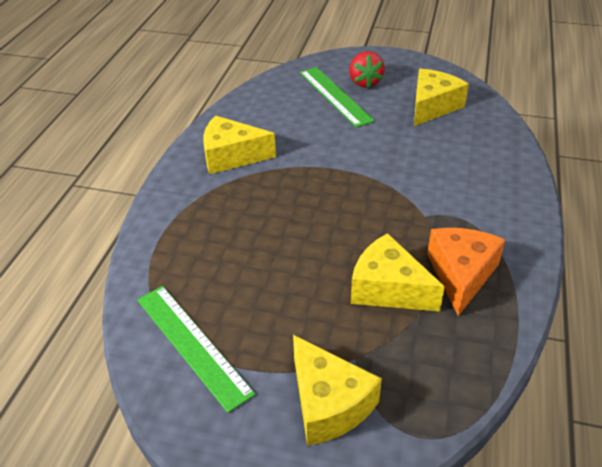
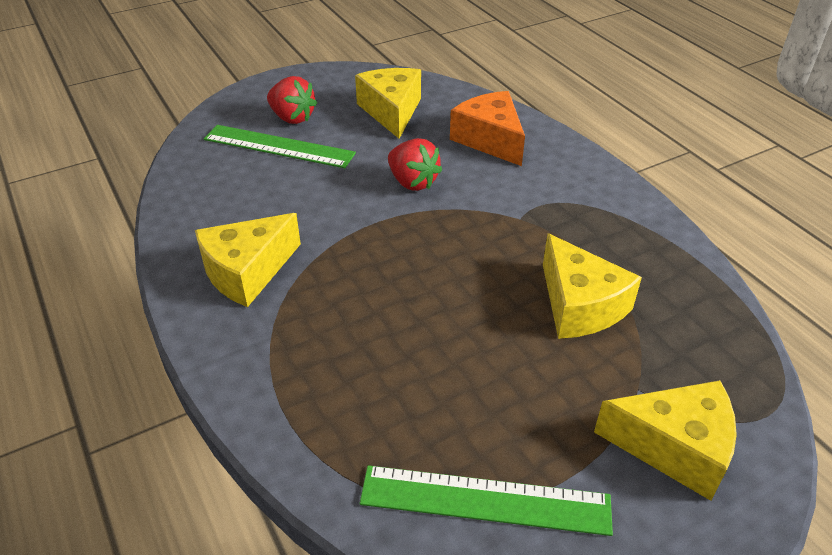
camera: 45 degrees left, 0 degrees up
(386, 156) = (412, 182): none -> red strawberry
(388, 288) = (579, 305): yellow cheese -> yellow cheese turned 105 degrees counterclockwise
(461, 274) = (615, 252): orange cheese -> orange cheese (490, 140)

